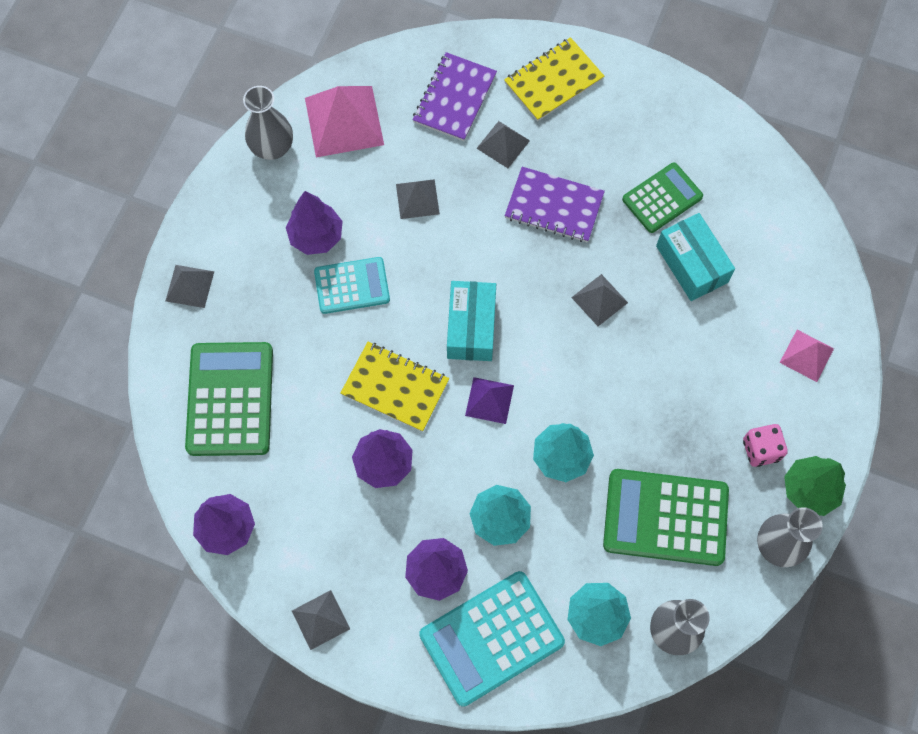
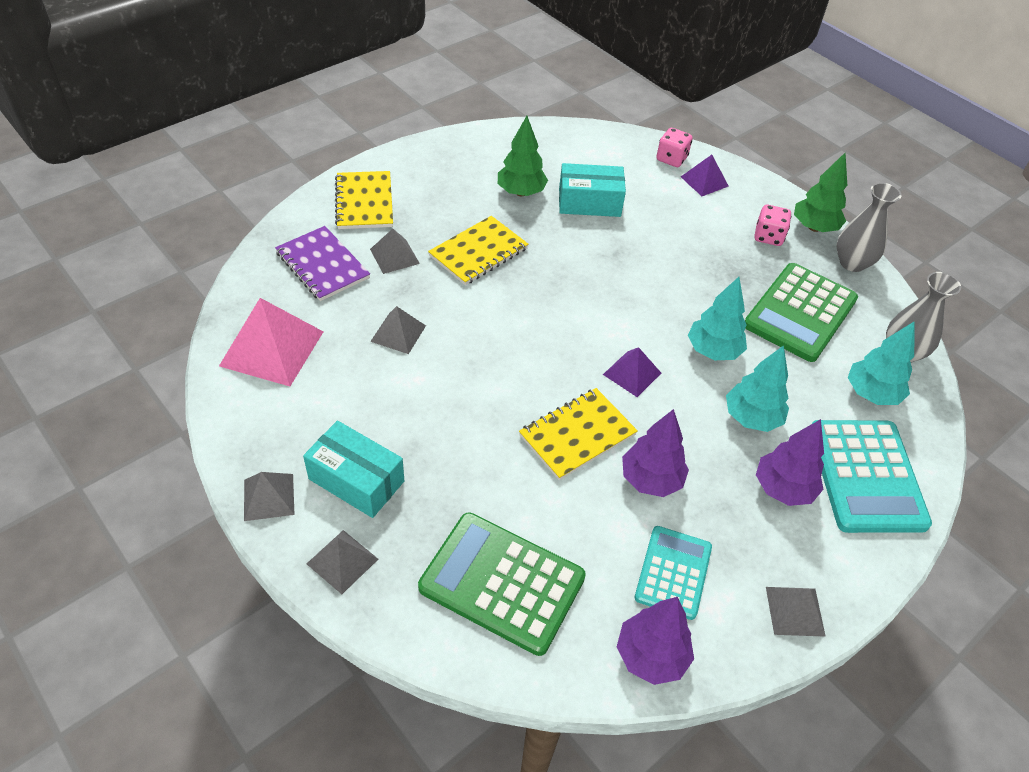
camera: 65 degrees left, 20 degrees down
(272, 148) = (248, 415): grey vase -> none
(316, 236) = (374, 424): purple tree -> none
(352, 286) = (449, 420): turquoise calculator -> turquoise calculator (673, 572)
(471, 327) = (553, 354): turquoise box -> turquoise box (356, 480)
(554, 206) = (478, 252): purple notebook -> yellow notebook
(599, 300) = (584, 264): grey pyramid -> grey pyramid (268, 497)
(662, 198) = (521, 192): green calculator -> green tree
(806, 355) = (704, 181): pink pyramid -> purple pyramid
(820, 309) = (671, 159): none -> pink dice

